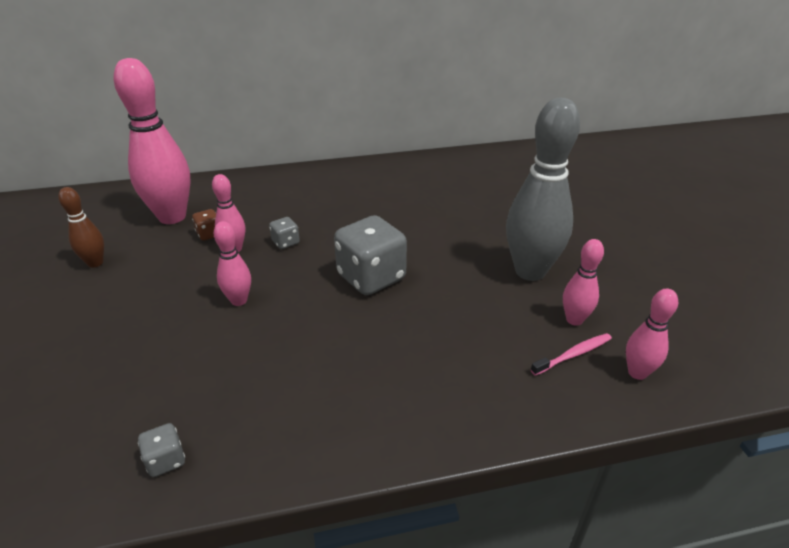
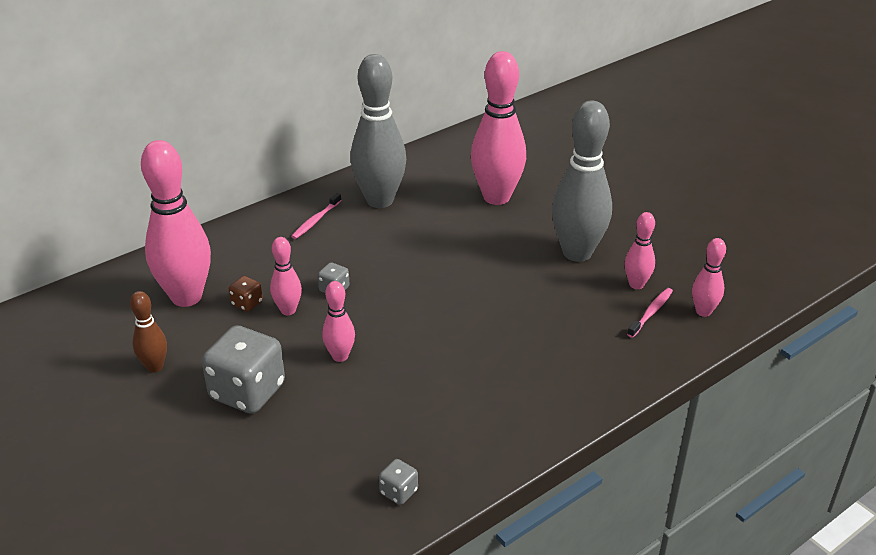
camera: 25 degrees left, 0 degrees up
(319, 186) = (315, 220): none -> pink toothbrush
(371, 277) = (444, 299): grey dice -> grey dice (247, 392)
(383, 183) = (380, 200): none -> grey bowling pin
(485, 204) = (496, 197): none -> pink bowling pin

